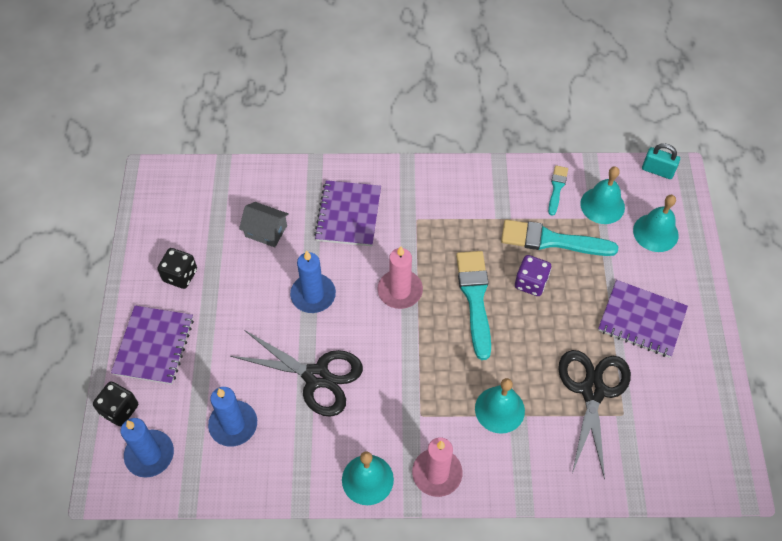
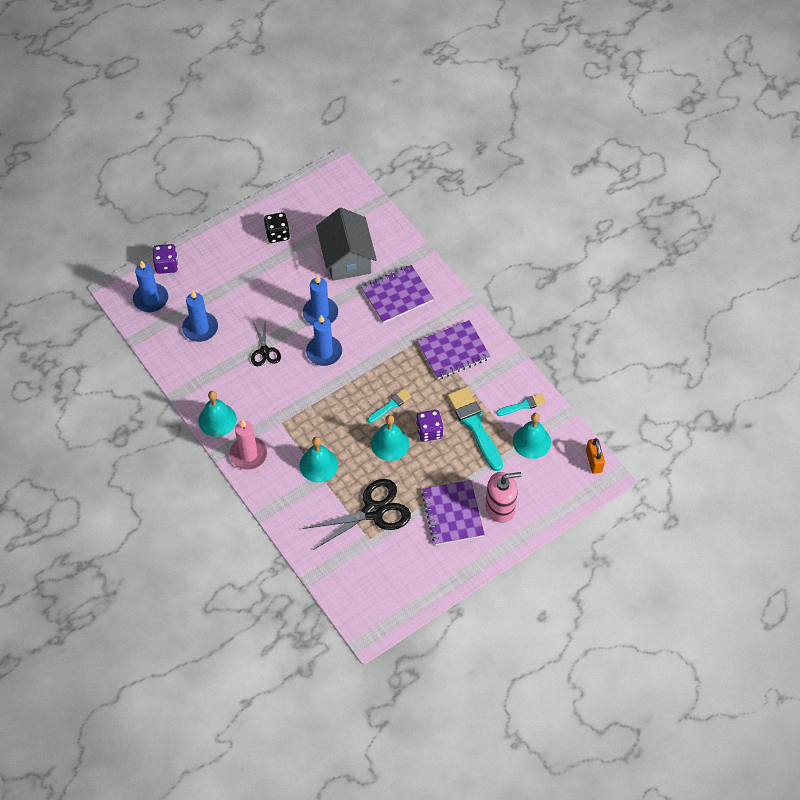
camera: 55 degrees right, 0 degrees up
(119, 410) = (166, 265): black dice -> purple dice
(154, 346) = (219, 254): purple notebook -> purple notebook (453, 351)
(266, 231) = (346, 258): grey house -> grey house, size x1.79
(316, 376) = (264, 351): black scissors -> black scissors, size x0.55
(363, 320) = (324, 352): none -> blue candle
(400, 291) = (362, 359): pink candle -> none
(475, 298) = (390, 405): turquoise brush -> turquoise brush, size x0.53
(655, 232) = (535, 487): turquoise bell -> turquoise bell (390, 443)
(657, 170) = (594, 461): turquoise padlock -> orange padlock
(660, 275) = (500, 507): none -> pink soap dispenser

